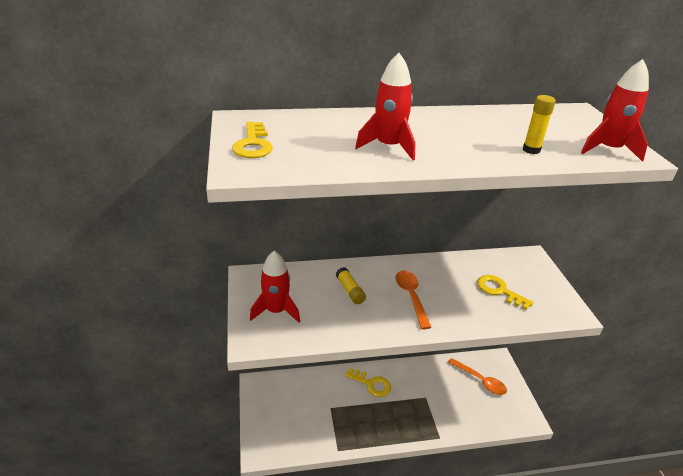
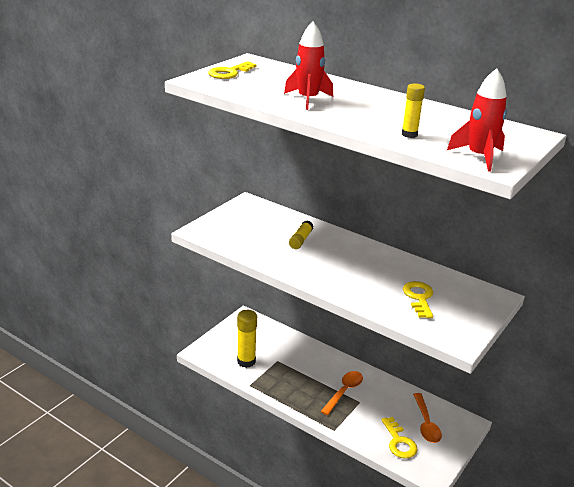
camera: 45 degrees right, 5 degrees down
(276, 311) = (235, 225): red rocket -> none
(308, 429) = (246, 361): none -> yellow glue stick
(371, 384) = (327, 367): yellow key -> yellow key (399, 442)
(411, 297) = (339, 265): orange spoon -> orange spoon (344, 392)

